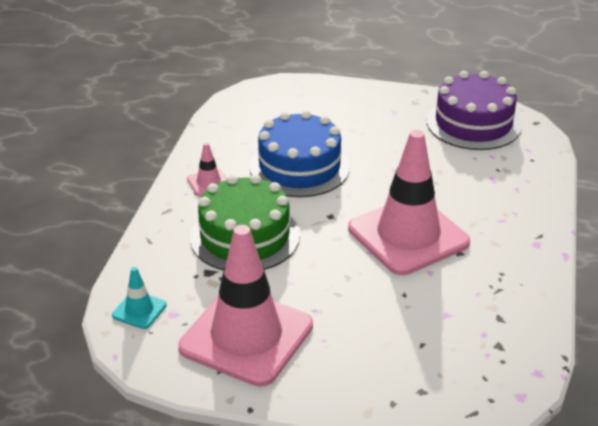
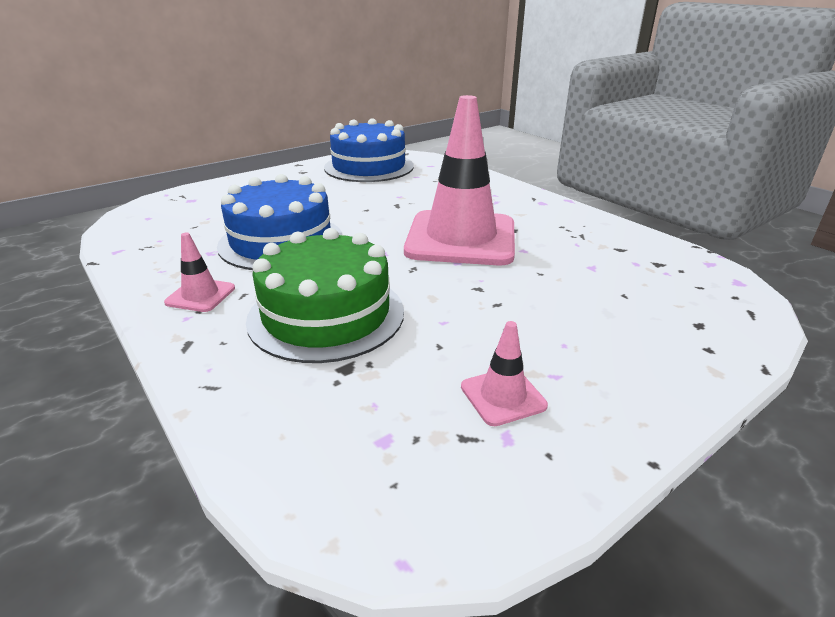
camera: 50 degrees left, 5 degrees down
(139, 310) = (333, 471): turquoise traffic cone -> none
(246, 337) = (503, 396): pink traffic cone -> pink traffic cone, size x0.41
(473, 123) = (369, 167): purple cake -> blue cake

